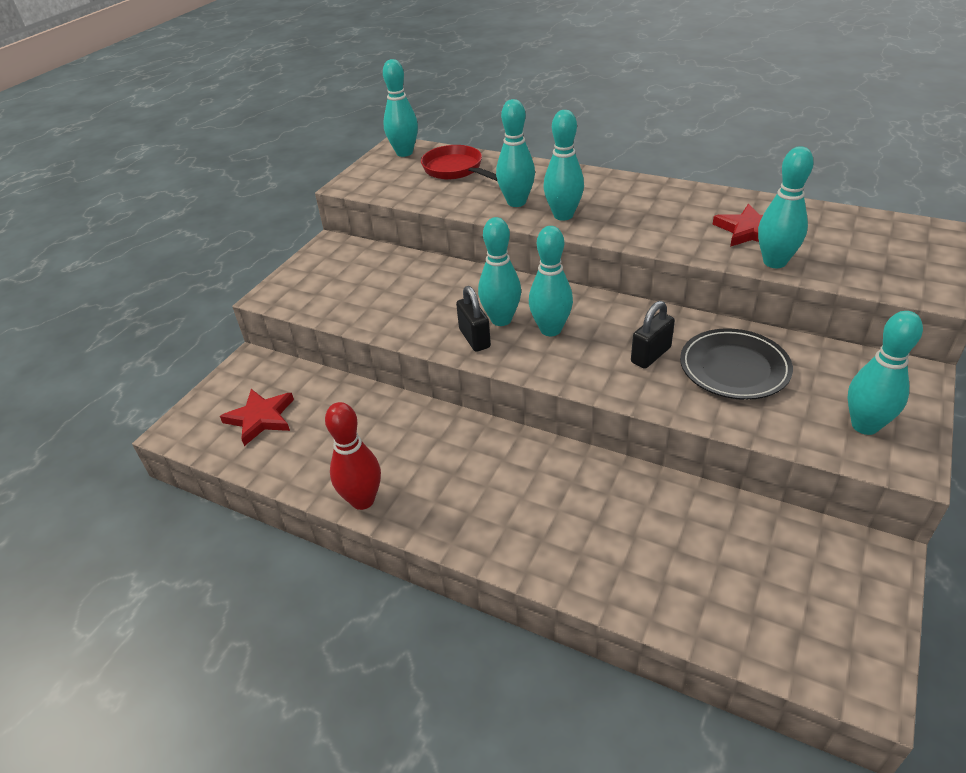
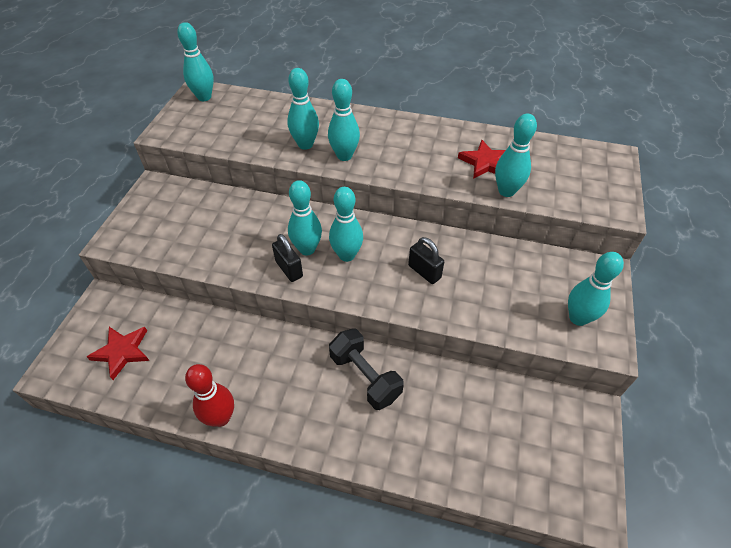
camera: 15 degrees left, 10 degrees up
(456, 170) = (250, 113): red pan -> none
(555, 477) = (365, 377): none -> black dumbbell
(650, 355) = (424, 272): black padlock -> black padlock turned 75 degrees counterclockwise
(734, 368) = (485, 277): black plate -> none

